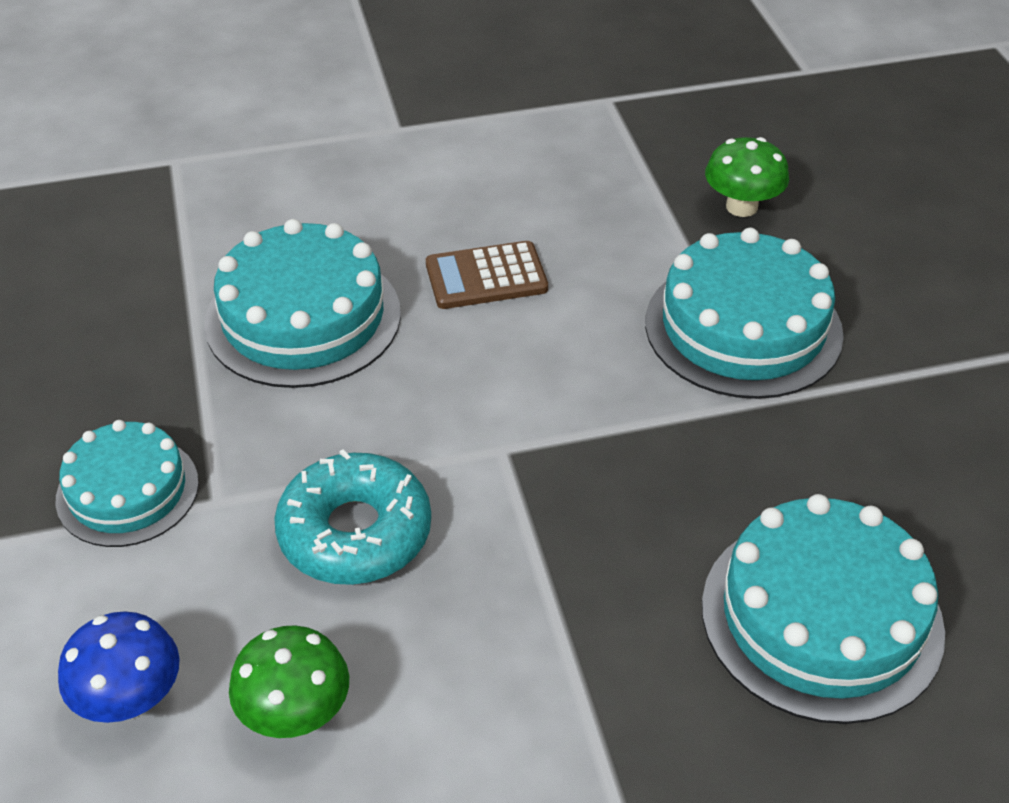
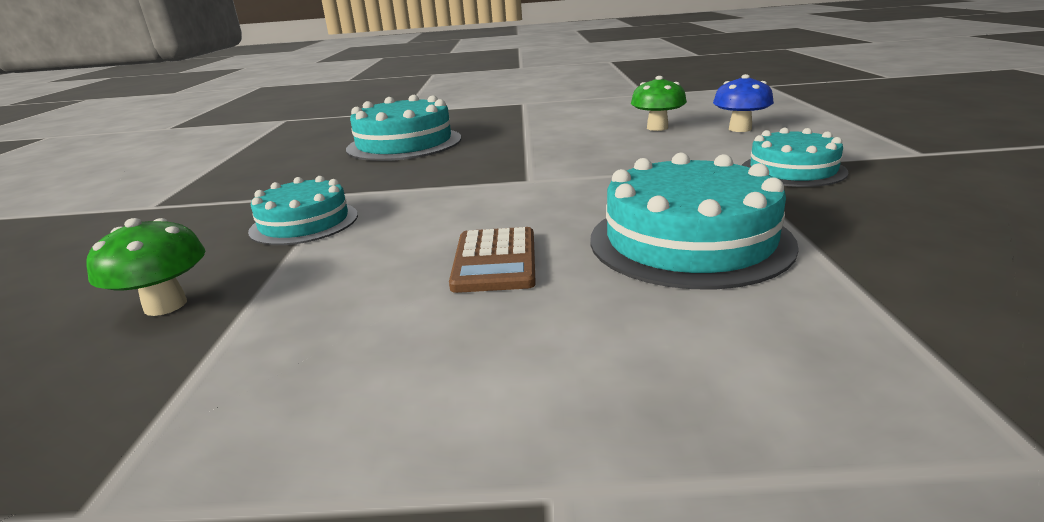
camera: 165 degrees left, 20 degrees down
(355, 532) = (631, 159): turquoise donut -> none
(486, 277) = (495, 261): brown calculator -> brown calculator turned 90 degrees clockwise
(743, 327) = (304, 223): turquoise cake -> turquoise cake, size x0.64

